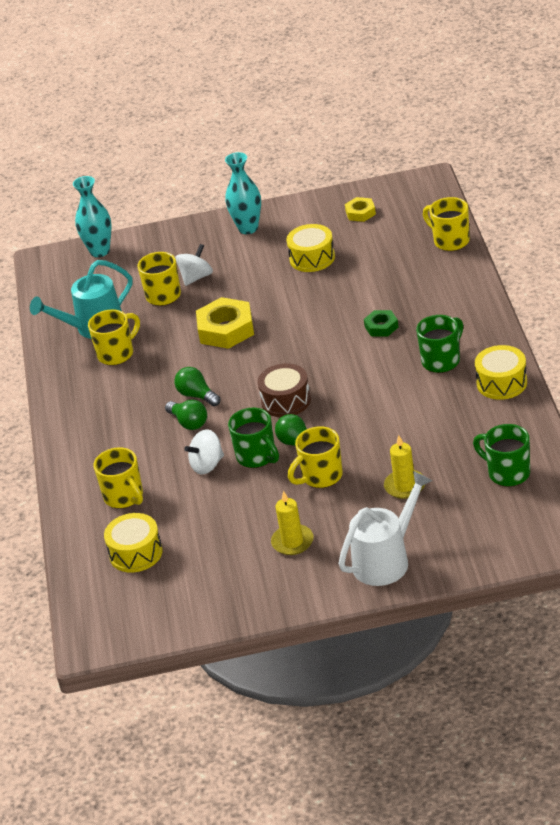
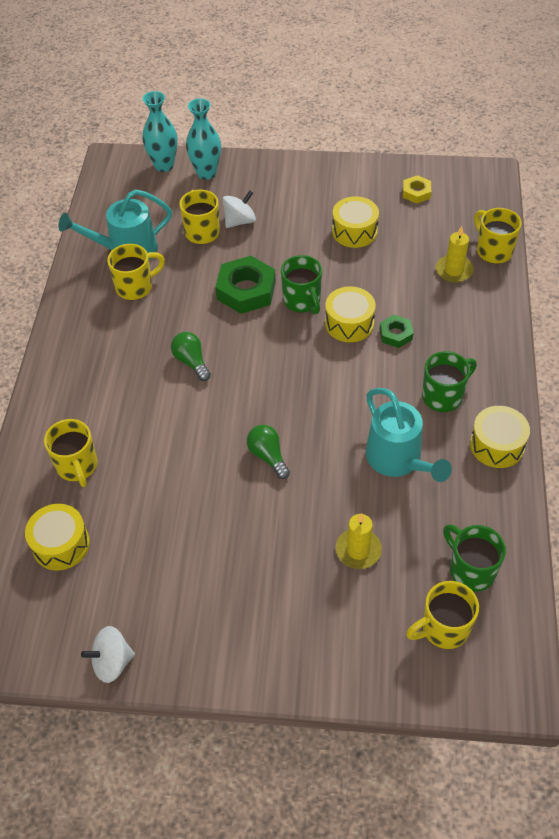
camera: 10 degrees right, 15 degrees up
(189, 422) = (172, 393): green light bulb -> none
(207, 465) = (171, 453): white spinning top -> white spinning top (112, 662)
(226, 329) = (246, 290): yellow nut -> green nut
(248, 228) = (306, 179): turquoise vase -> turquoise vase (206, 173)
(257, 457) = (222, 459): green mug -> green mug (302, 301)
(286, 401) = (274, 396): brown drum -> none
(292, 542) = (220, 586): yellow candle -> yellow candle (454, 270)
(321, 476) = (277, 507): yellow mug -> yellow mug (443, 628)
(335, 330) = (349, 323): none -> yellow drum
(386, 560) = (308, 647): white watering can -> none
(417, 416) = (398, 460): none -> turquoise watering can

